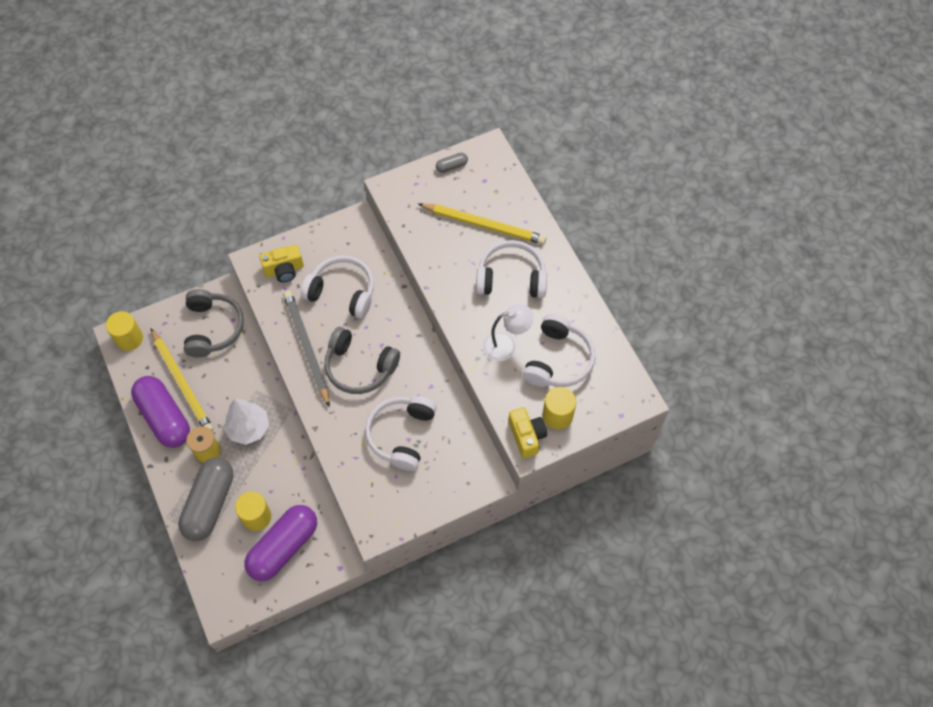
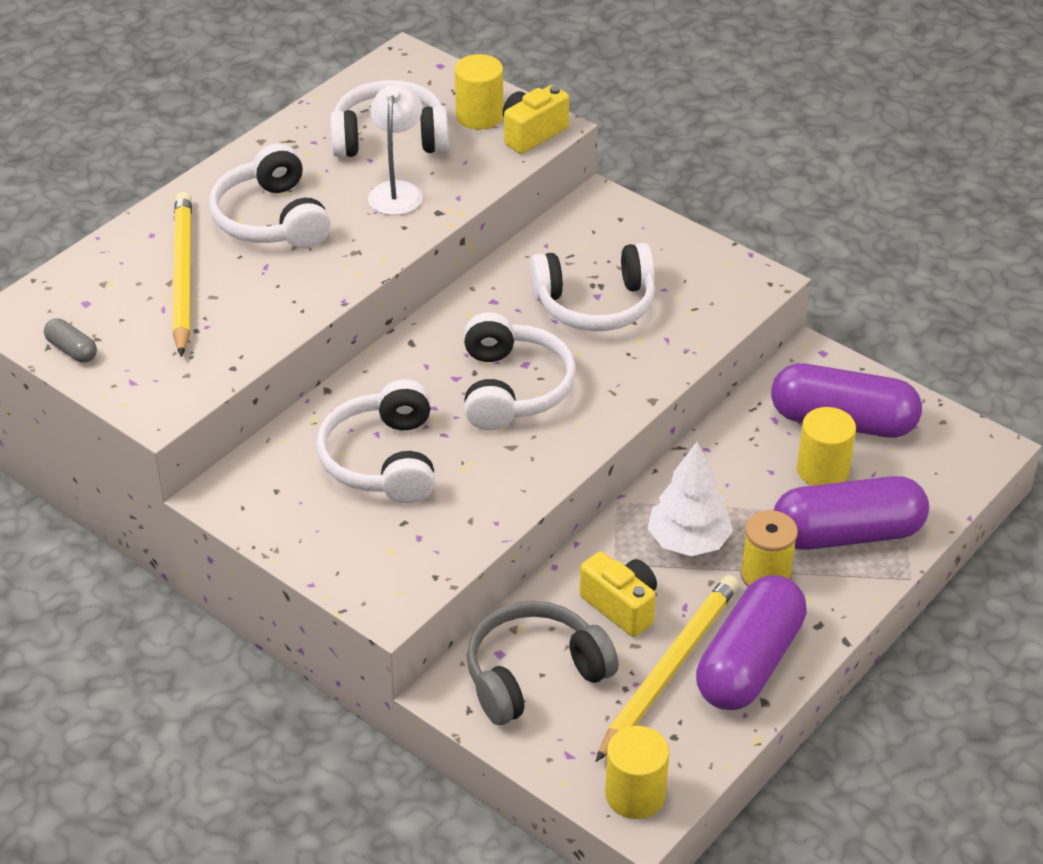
camera: 115 degrees left, 20 degrees down
(210, 504) = (847, 534): grey capsule -> purple capsule
(284, 270) = (381, 553): yellow camera -> yellow camera (621, 606)
(306, 347) = (518, 463): grey pencil -> none
(359, 367) = (512, 388): grey headphones -> white headphones
(506, 345) = (397, 191): white lamp -> white lamp turned 45 degrees clockwise

